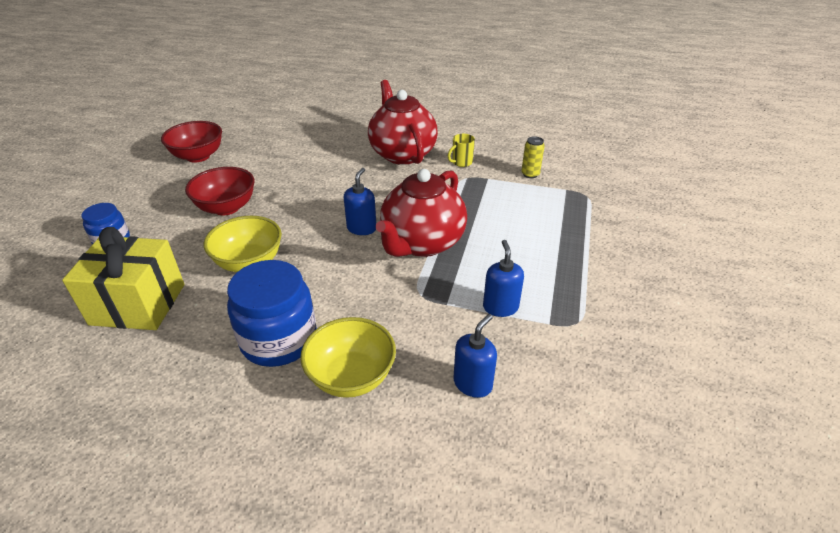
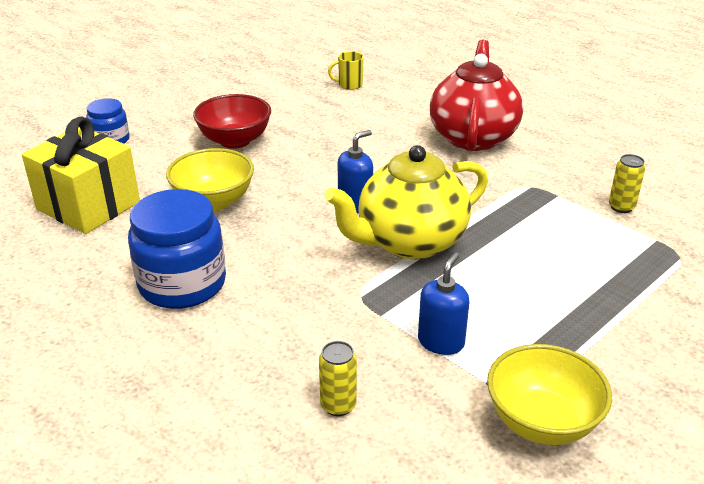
camera: 30 degrees right, 5 degrees down
(198, 156) = (248, 81): red bowl -> none
(351, 377) = (221, 346): yellow bowl -> yellow bowl (542, 422)
(422, 243) = (409, 242): red teapot -> yellow teapot
(461, 162) = (539, 167): yellow mug -> yellow mug (349, 85)
(473, 383) = (338, 405): blue soap dispenser -> yellow can

